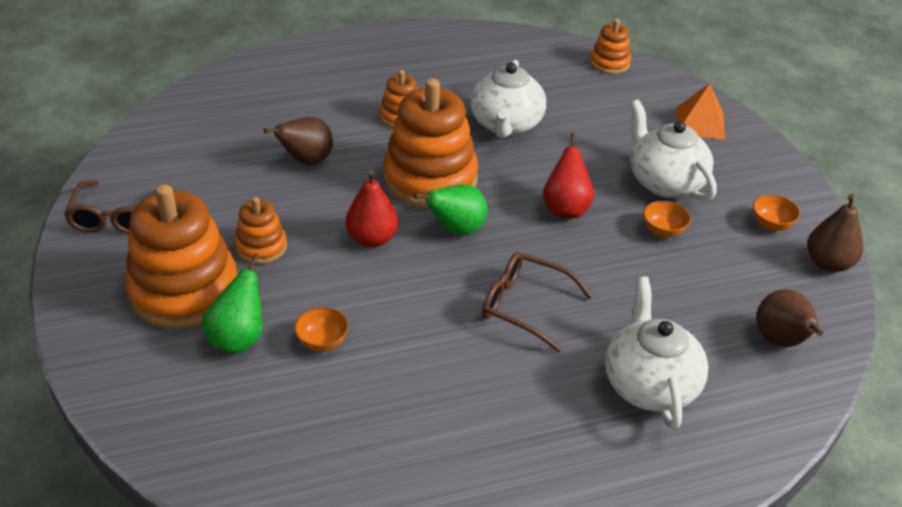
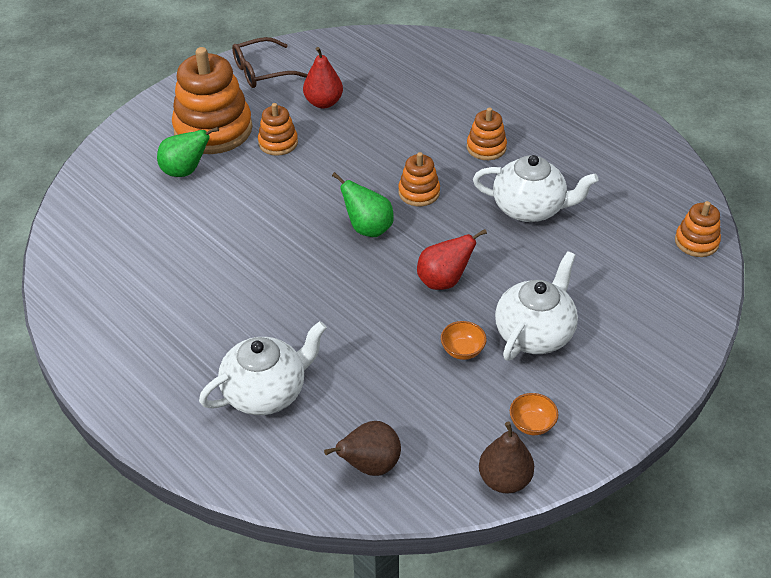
camera: 65 degrees right, 5 degrees up
(306, 161) = (387, 123): brown pear -> none
(322, 342) = (205, 208): orange bowl -> none
(372, 239) = (325, 190): red pear -> red pear (323, 102)
(430, 179) = (419, 192): orange stacking toy -> orange stacking toy, size x0.50
(506, 125) = (530, 208): white teapot -> white teapot turned 150 degrees counterclockwise
(526, 306) = (308, 295): brown glasses -> none
(700, 123) = (654, 333): orange pyramid -> none

